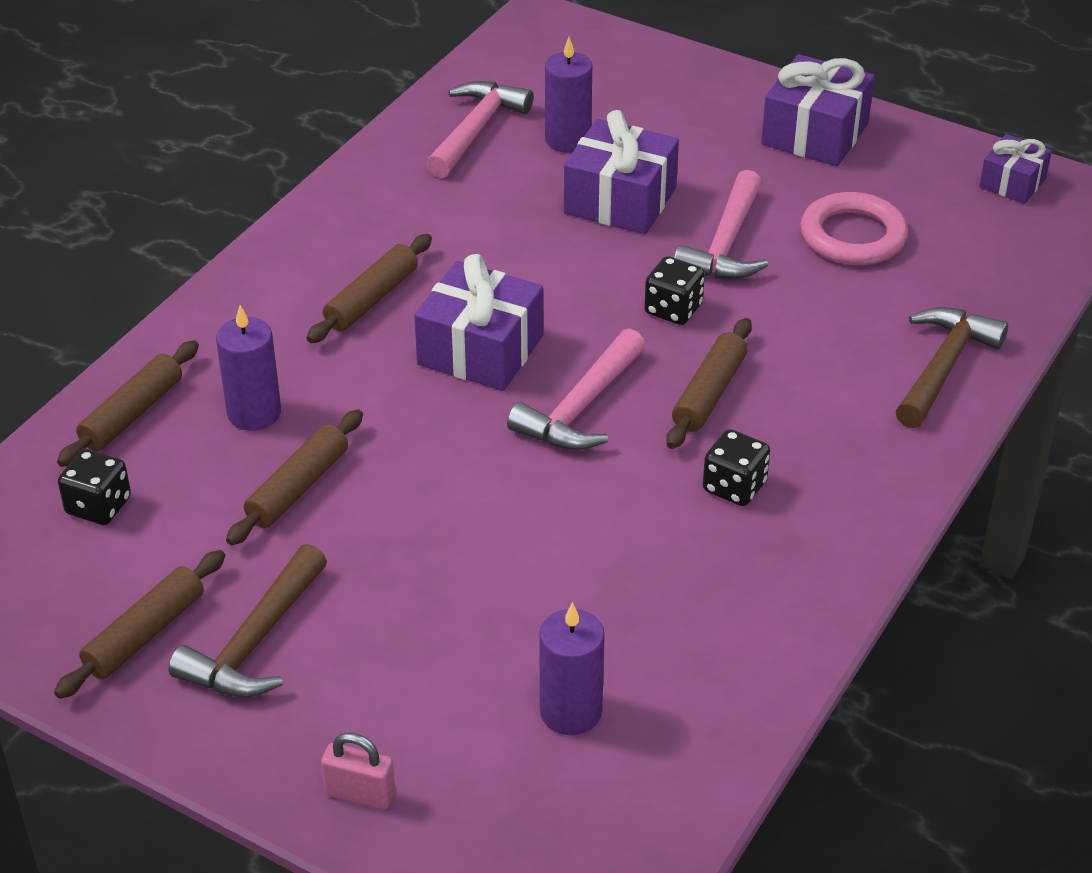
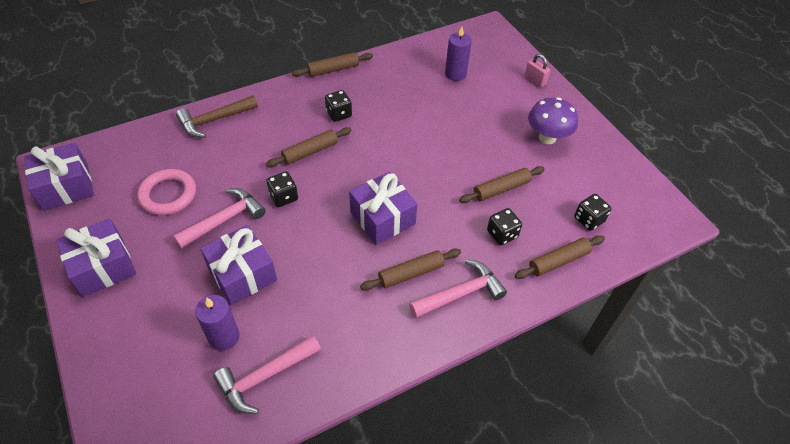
camera: 150 degrees left, 10 degrees up
(145, 634) = (586, 158): brown rolling pin -> brown rolling pin (333, 69)
(254, 413) = (502, 234): purple candle -> black dice
(254, 642) = (547, 137): brown hammer -> purple mushroom
(580, 408) = (365, 170): pink hammer -> pink hammer (461, 293)
(1012, 183) = (66, 187): purple gift -> purple gift, size x1.70

